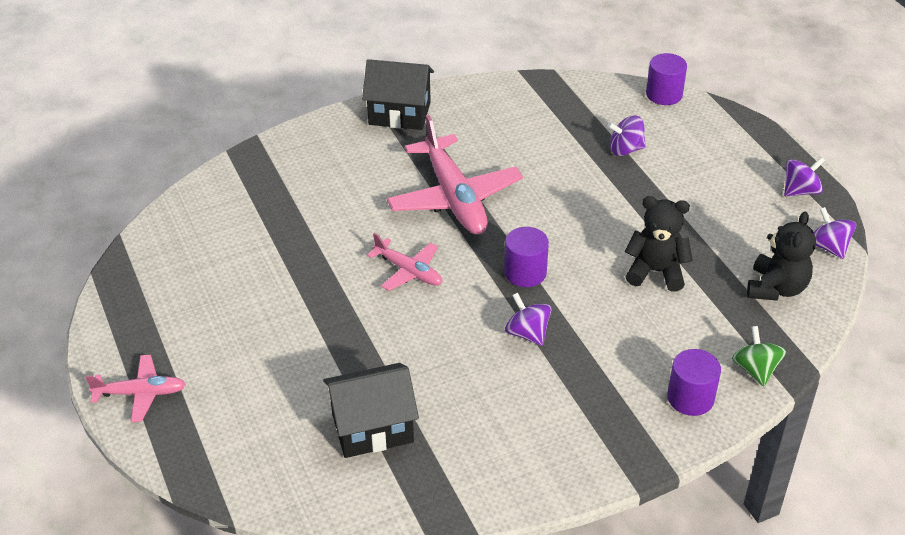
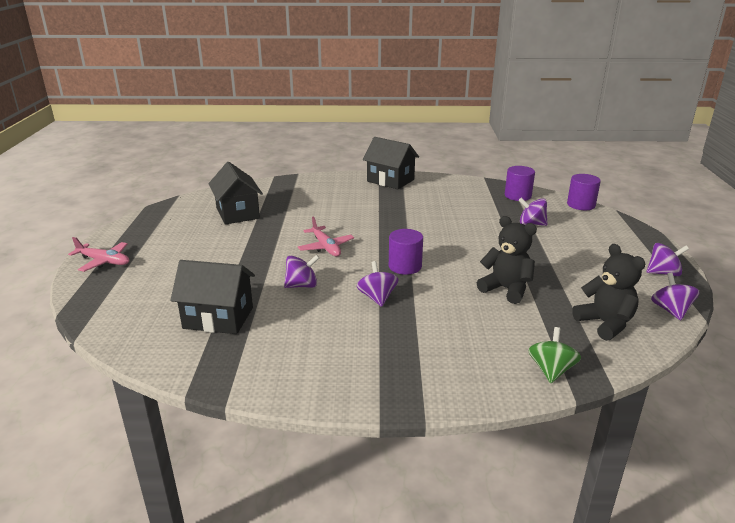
camera: 25 degrees right, 15 degrees down
(241, 245) = (237, 213): none -> black house
(429, 345) = (302, 285): none -> purple spinning top
(454, 197) = (390, 221): pink plane -> none
(690, 398) = (477, 372): purple cylinder -> purple cylinder (517, 196)
(776, 288) = (605, 324): black teddy bear -> black teddy bear turned 75 degrees counterclockwise

